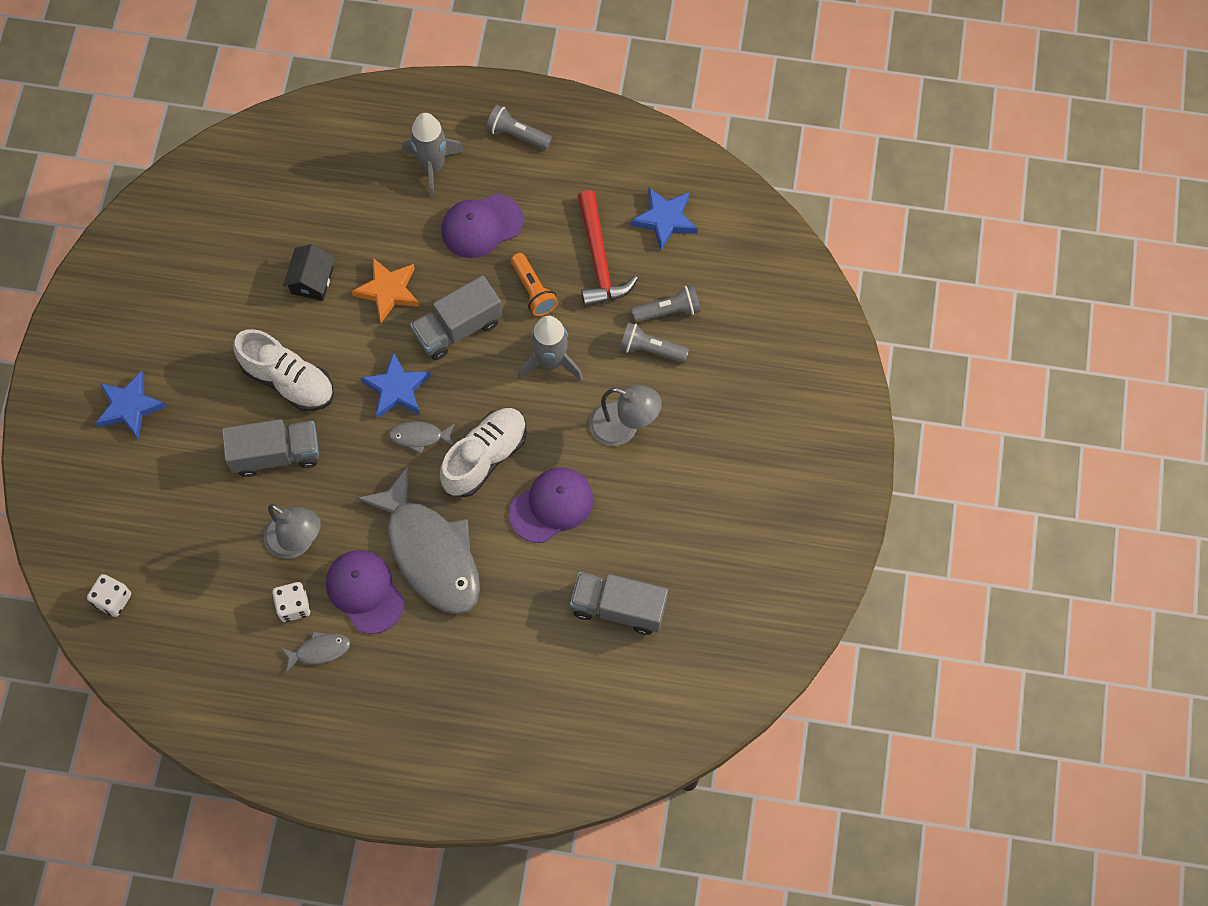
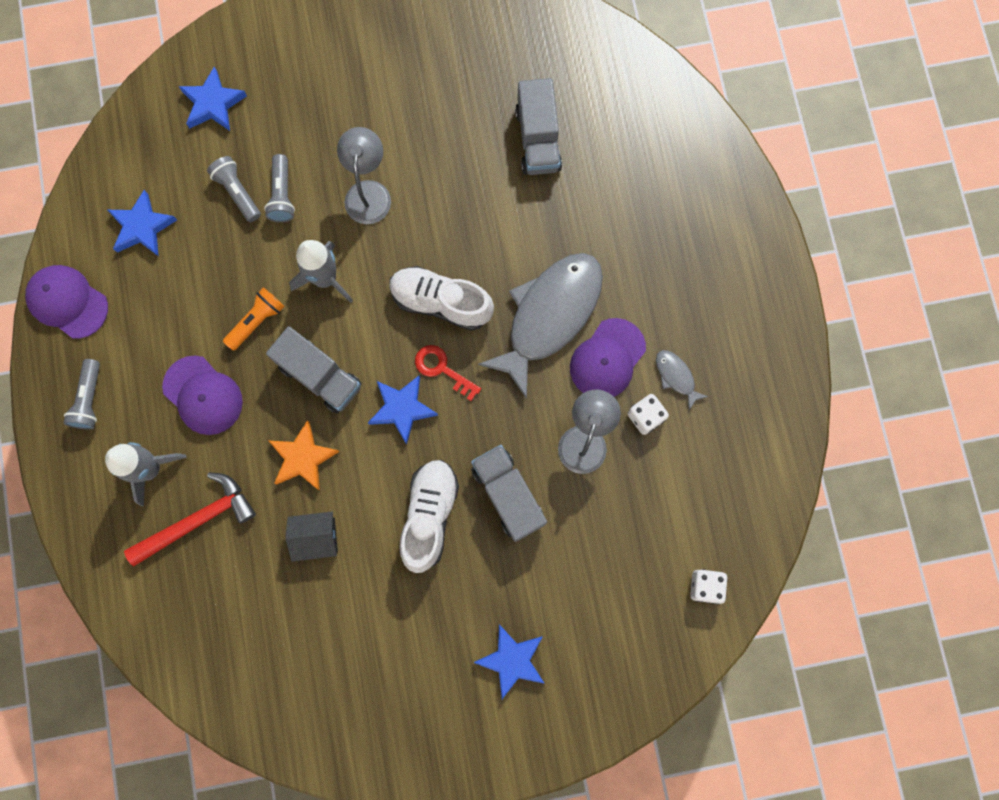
camera: 110 degrees left, 10 degrees up
(419, 436) = (442, 369): grey fish -> red key
(551, 506) = (466, 227): purple cap -> purple cap (67, 302)
(599, 259) = (204, 272): red hammer -> red hammer (198, 520)
(770, 315) = (213, 103): none -> blue star

